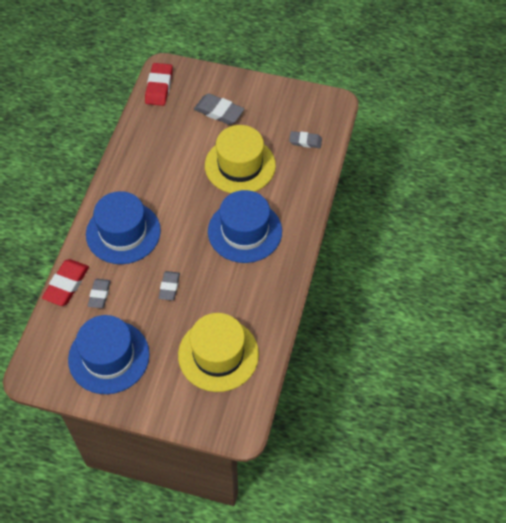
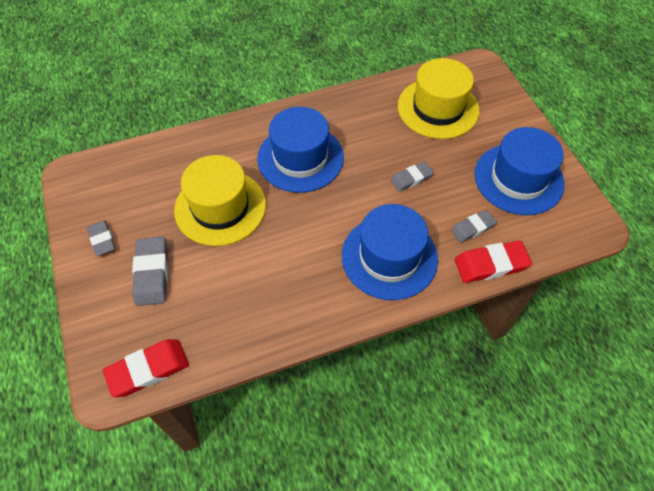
camera: 125 degrees left, 0 degrees up
(305, 141) = (147, 170): grey eraser -> grey eraser (102, 239)

